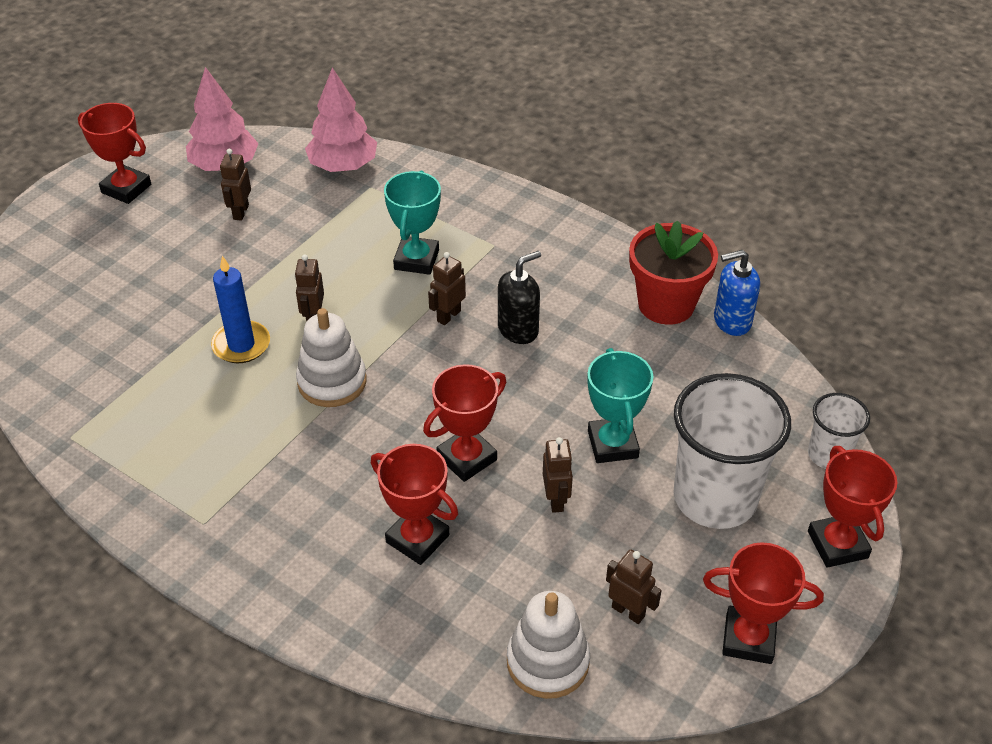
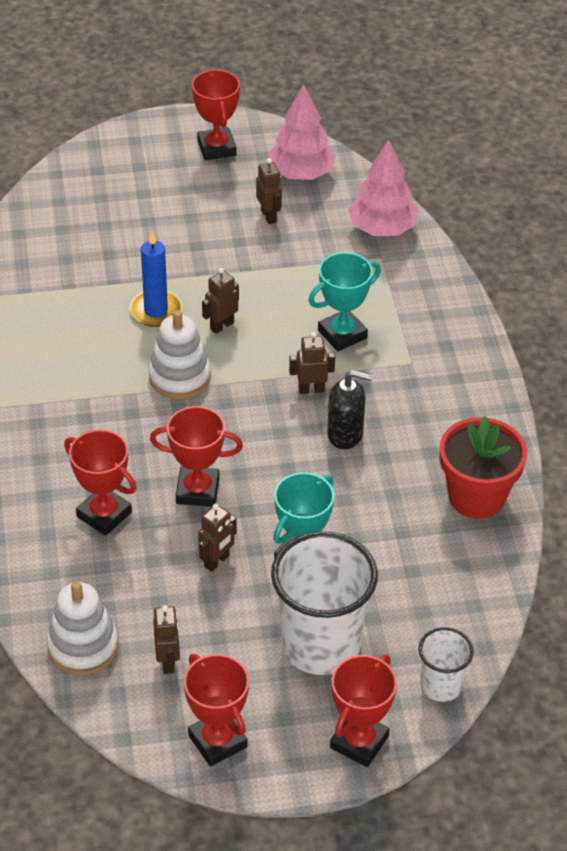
camera: 45 degrees right, 0 degrees up
(240, 212) = (269, 216): brown robot -> brown robot turned 105 degrees clockwise
(417, 539) = (104, 514): red trophy -> red trophy turned 45 degrees counterclockwise
(731, 321) = (508, 545): blue soap dispenser -> none

